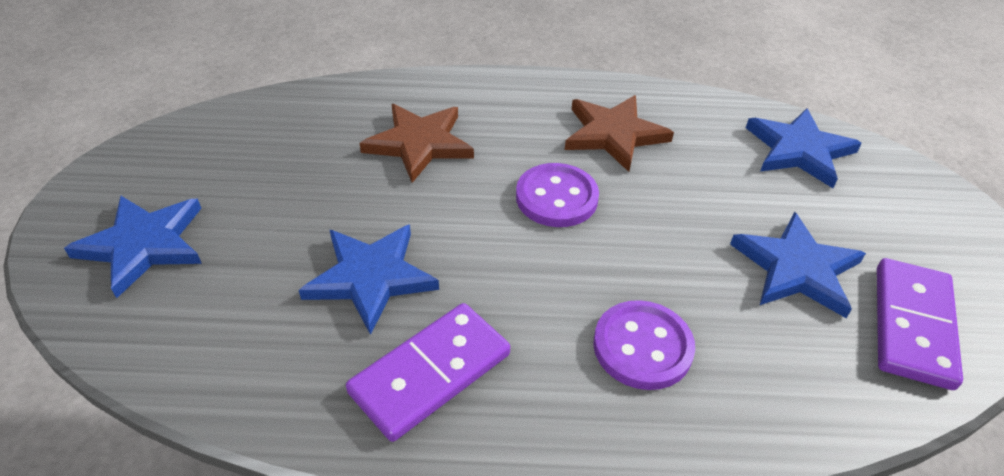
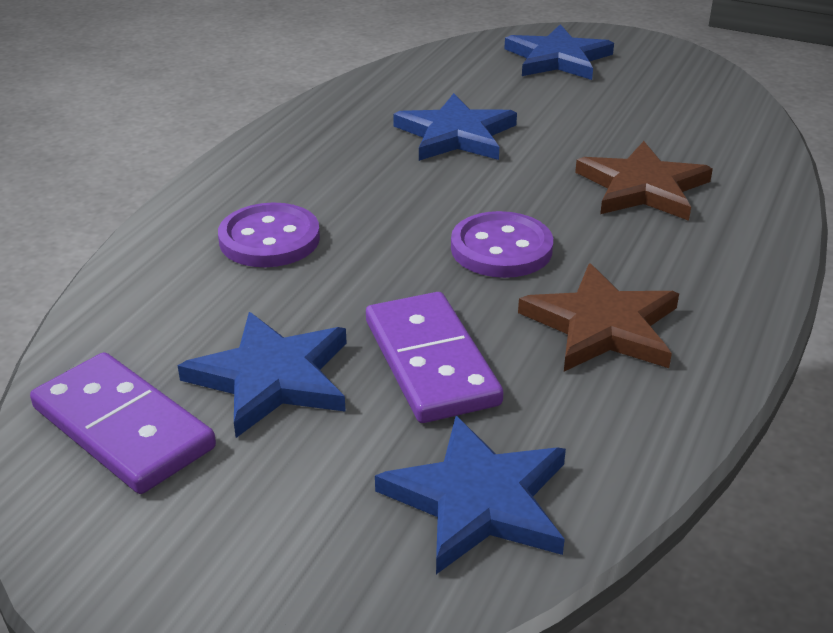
camera: 115 degrees right, 10 degrees down
(430, 373) = (335, 142): purple domino -> purple domino (431, 362)

